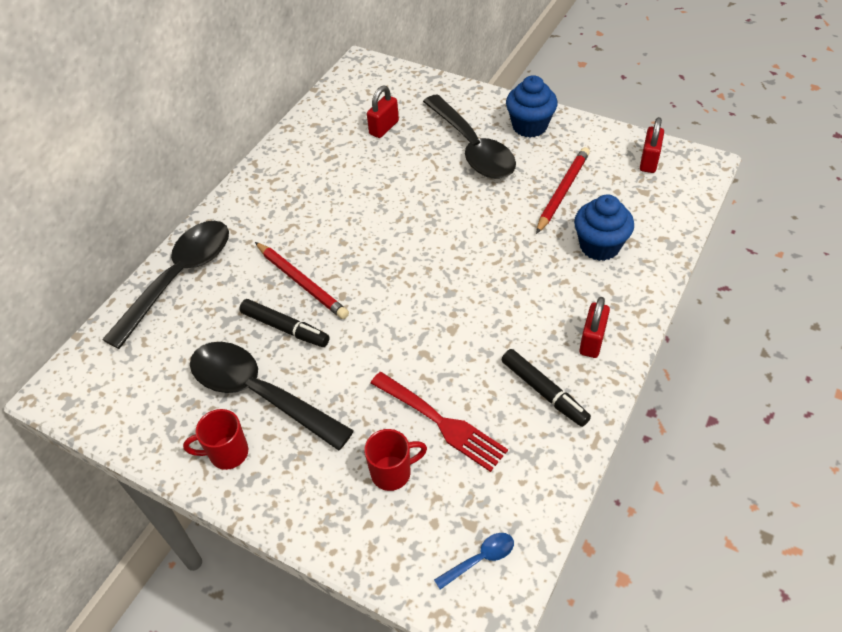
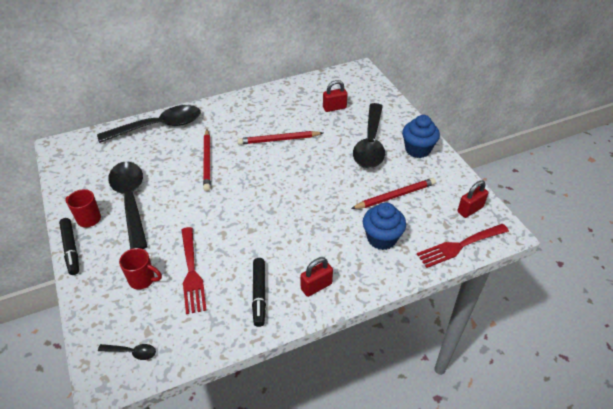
camera: 35 degrees right, 5 degrees down
(285, 328) = (175, 178): black marker -> black marker (71, 249)
(361, 204) = (278, 139): none -> red pencil
(480, 559) = (132, 352): blue spoon -> black spoon
(679, 205) = (459, 246): none -> red fork

